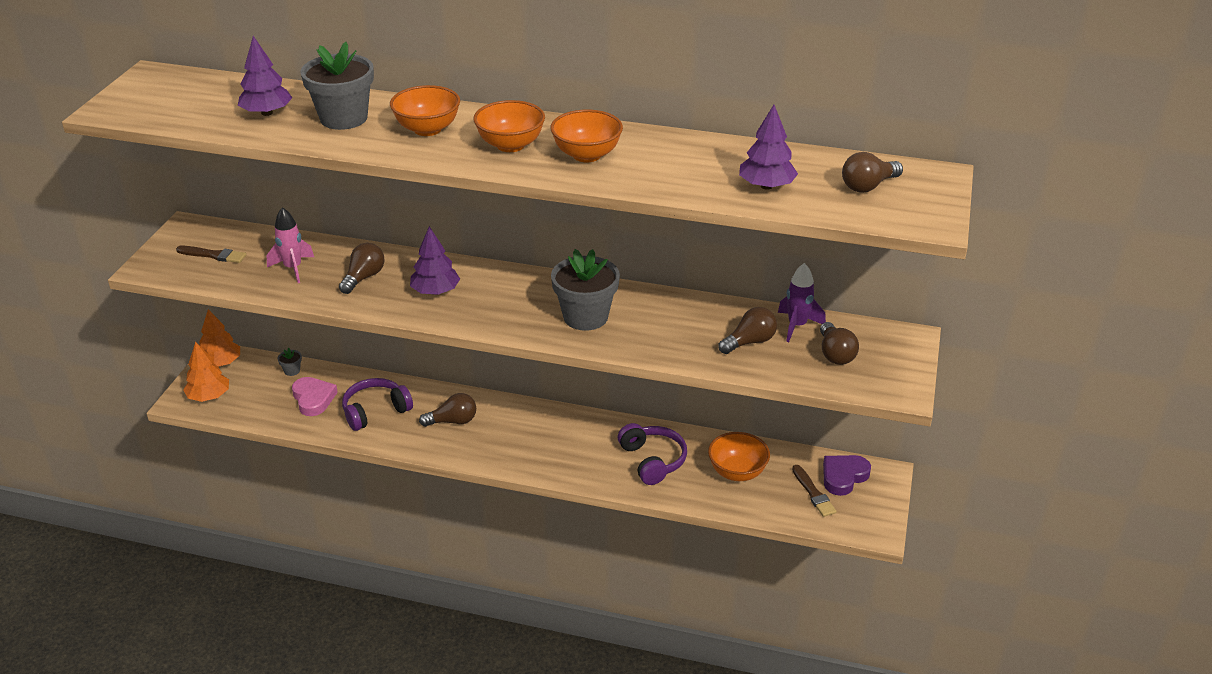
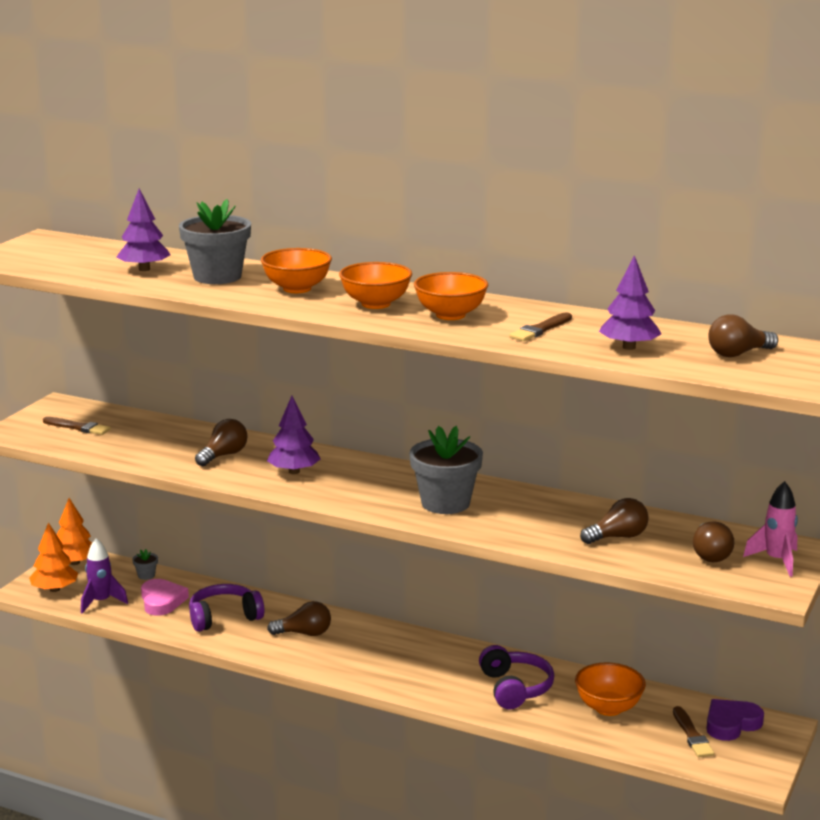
camera: 10 degrees right, 15 degrees down
(293, 268) = (154, 443): pink rocket -> pink rocket (776, 561)
(677, 168) = (540, 329): none -> brown brush
(797, 326) = (674, 528): purple rocket -> purple rocket (101, 602)

